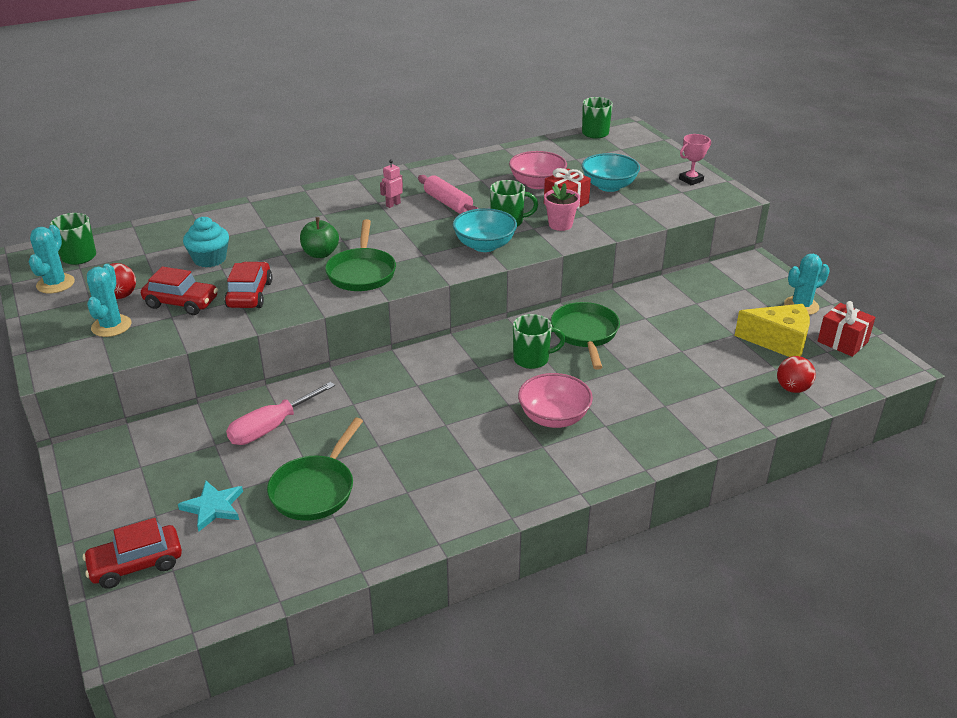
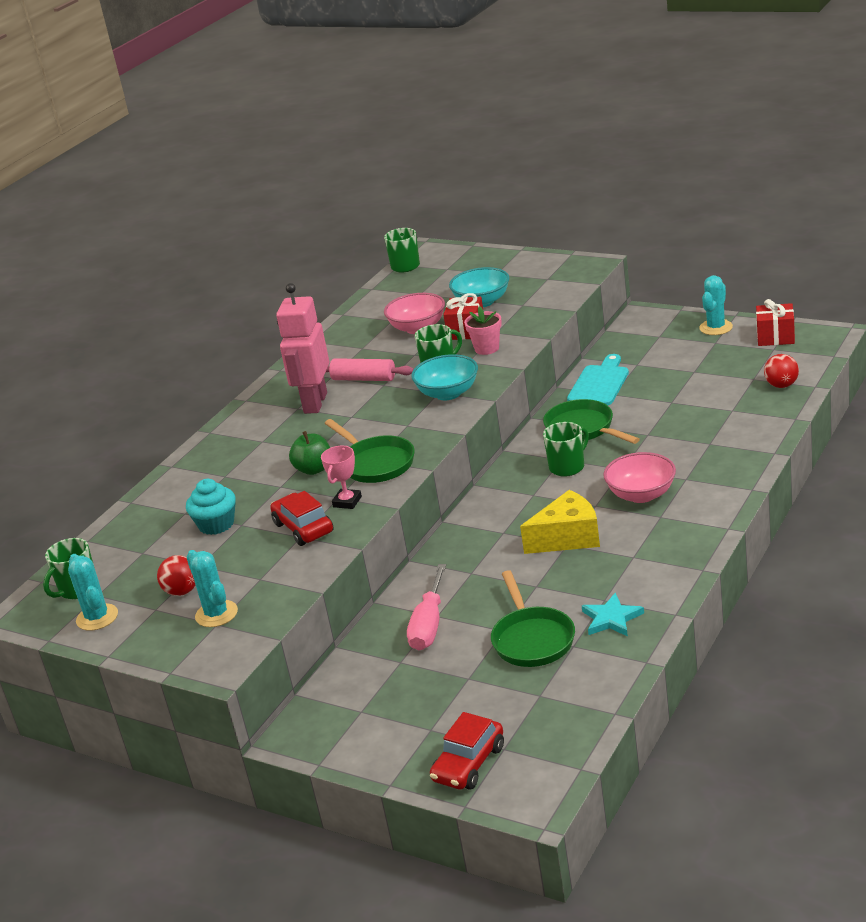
camera: 30 degrees left, 5 degrees down
(181, 303) = (251, 565): red car -> none
(213, 507) = (469, 697): turquoise star -> turquoise star (611, 619)
(393, 204) = (315, 403): pink robot -> pink robot, size x2.46
(646, 303) = (599, 384): none -> turquoise cutting board
(691, 180) = (542, 266): pink trophy -> pink trophy (347, 502)
(778, 341) = (732, 360): yellow cheese -> yellow cheese (568, 538)

